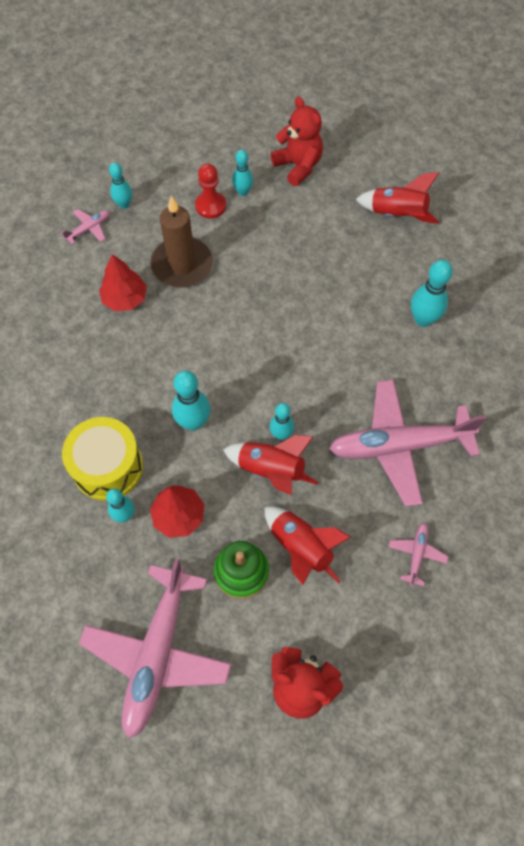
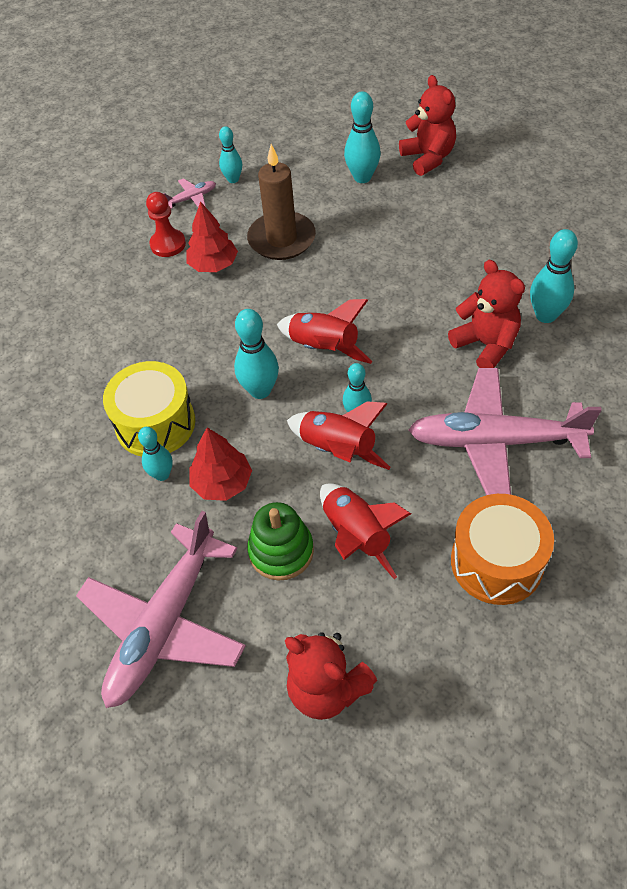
camera: 15 degrees right, 10 degrees down
(210, 206) = (325, 187): red pawn -> red pawn (168, 244)
(243, 192) = (362, 177): turquoise bowling pin -> turquoise bowling pin, size x1.54
(378, 354) = (486, 345): none -> red teddy bear
(397, 215) = (532, 212): red rocket -> red rocket (324, 348)
(416, 554) = (496, 562): pink plane -> orange drum

